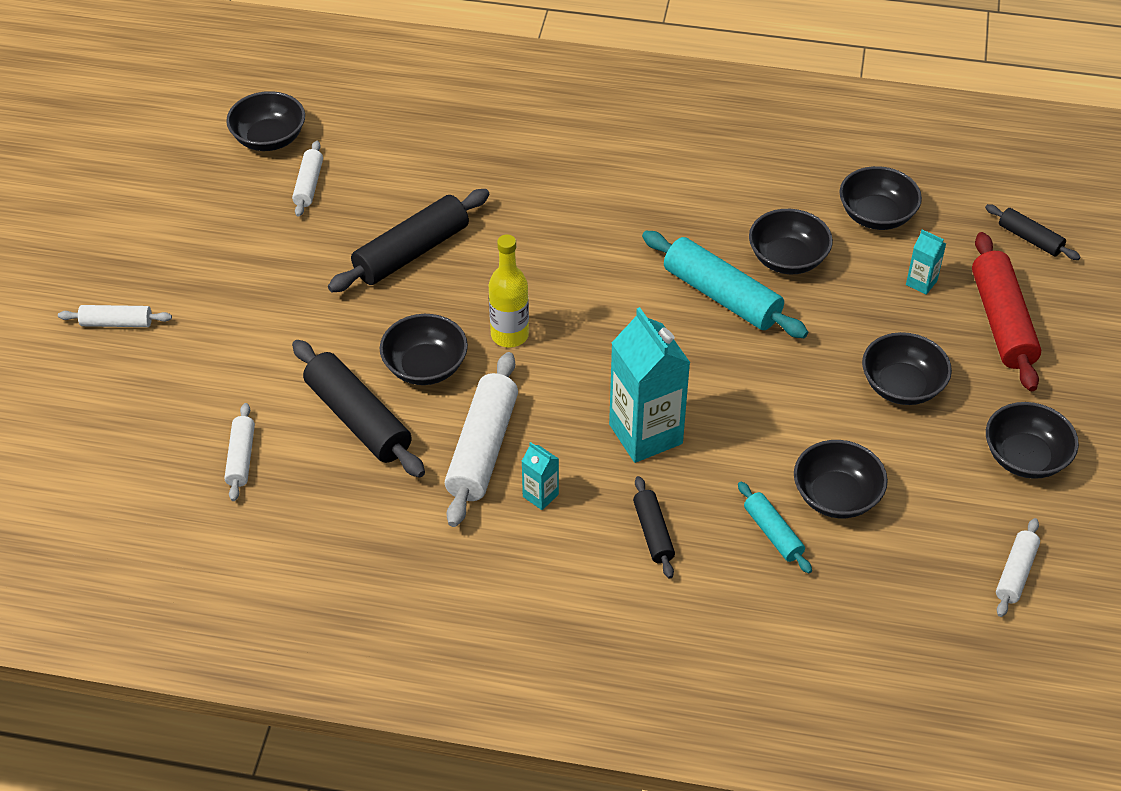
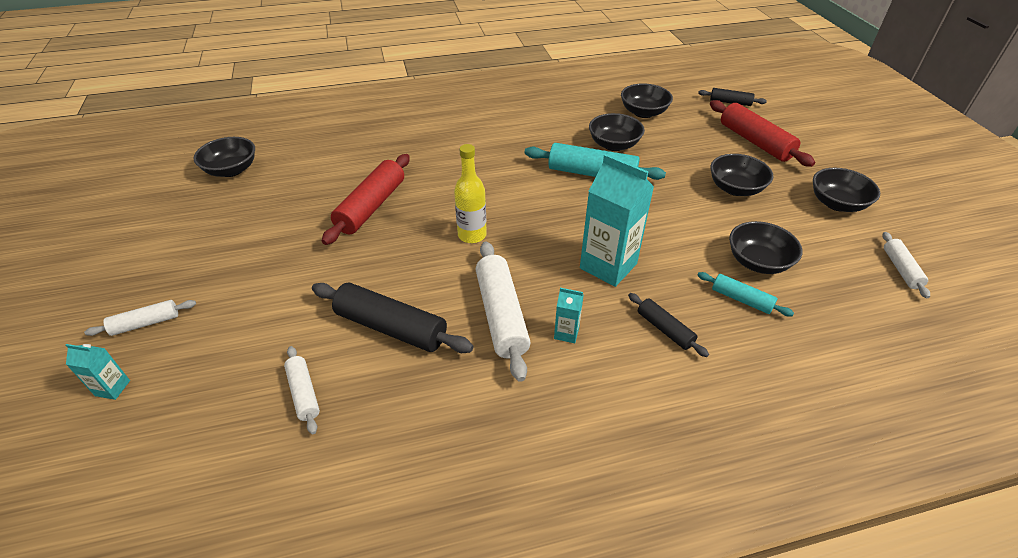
camera: 25 degrees left, 5 degrees down
(308, 185) = (274, 188): white rolling pin -> none
(411, 252) = (371, 207): black rolling pin -> red rolling pin
(425, 367) = (423, 274): black bowl -> none
(921, 283) = (696, 136): turquoise carton -> turquoise carton (112, 388)

